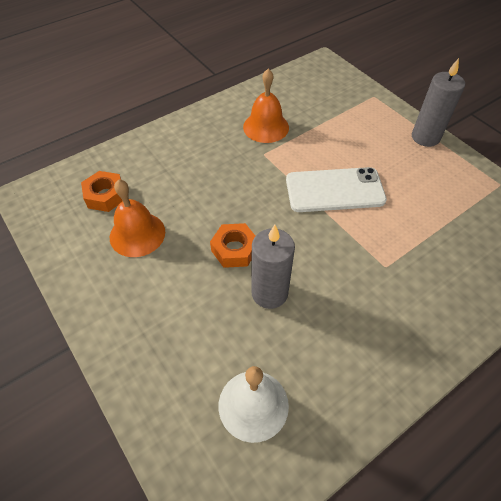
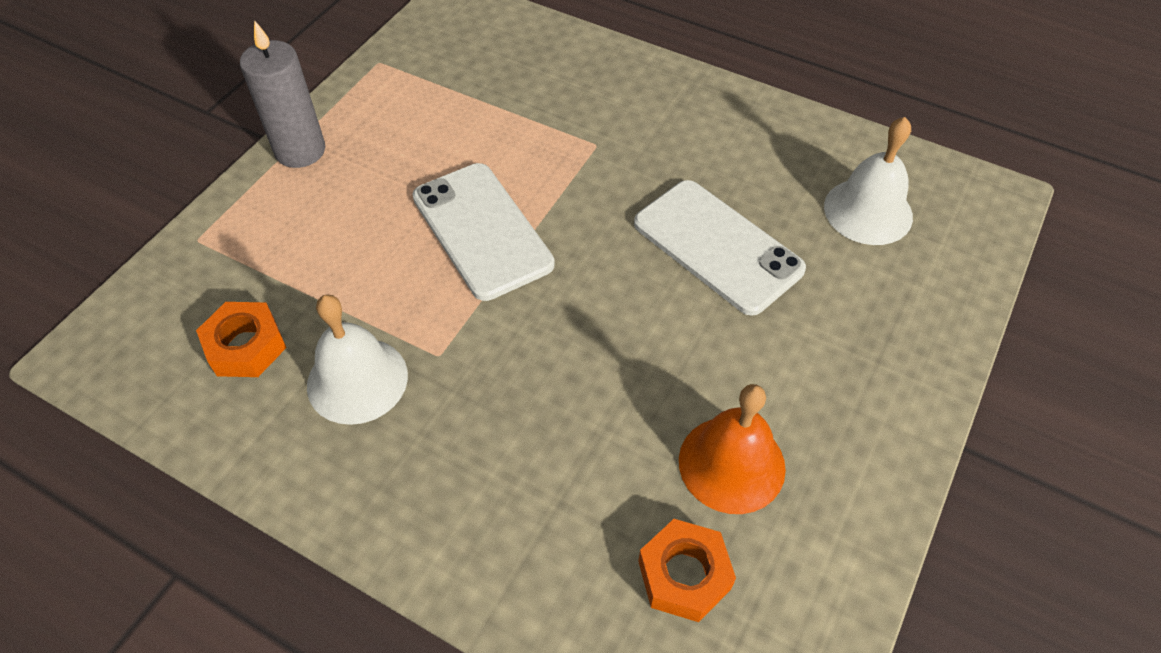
camera: 115 degrees left, 0 degrees up
(234, 249) = (674, 313): orange nut -> orange nut (246, 346)
(266, 127) = (357, 380): orange bell -> white bell
(269, 293) = (717, 246): grey candle -> white phone

